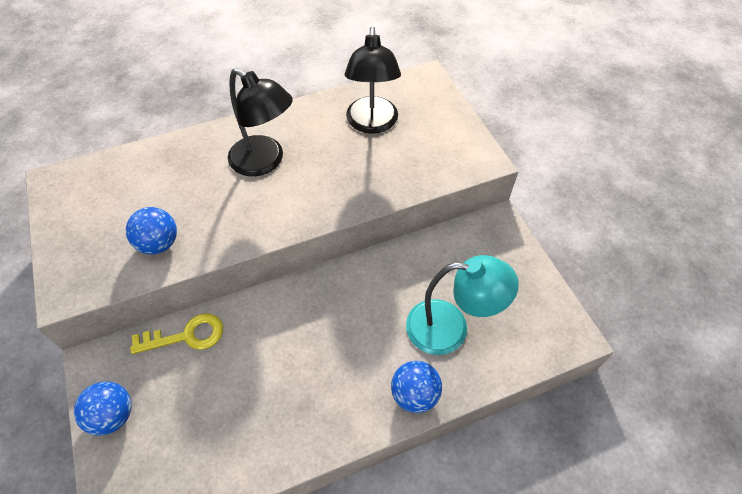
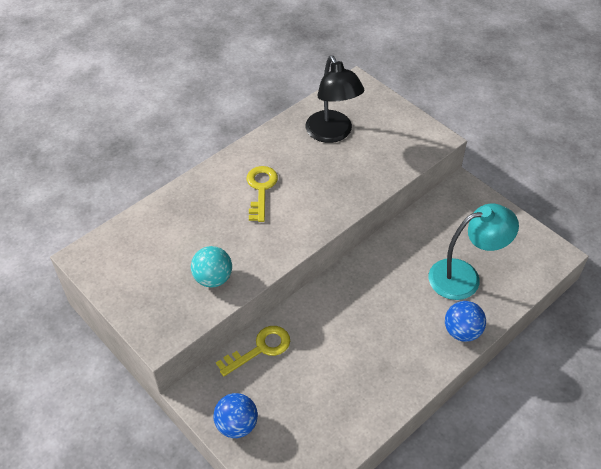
camera: 20 degrees left, 5 degrees down
(159, 244) = (213, 278): blue ball -> turquoise ball
(264, 162) = (261, 189): black lamp -> yellow key

